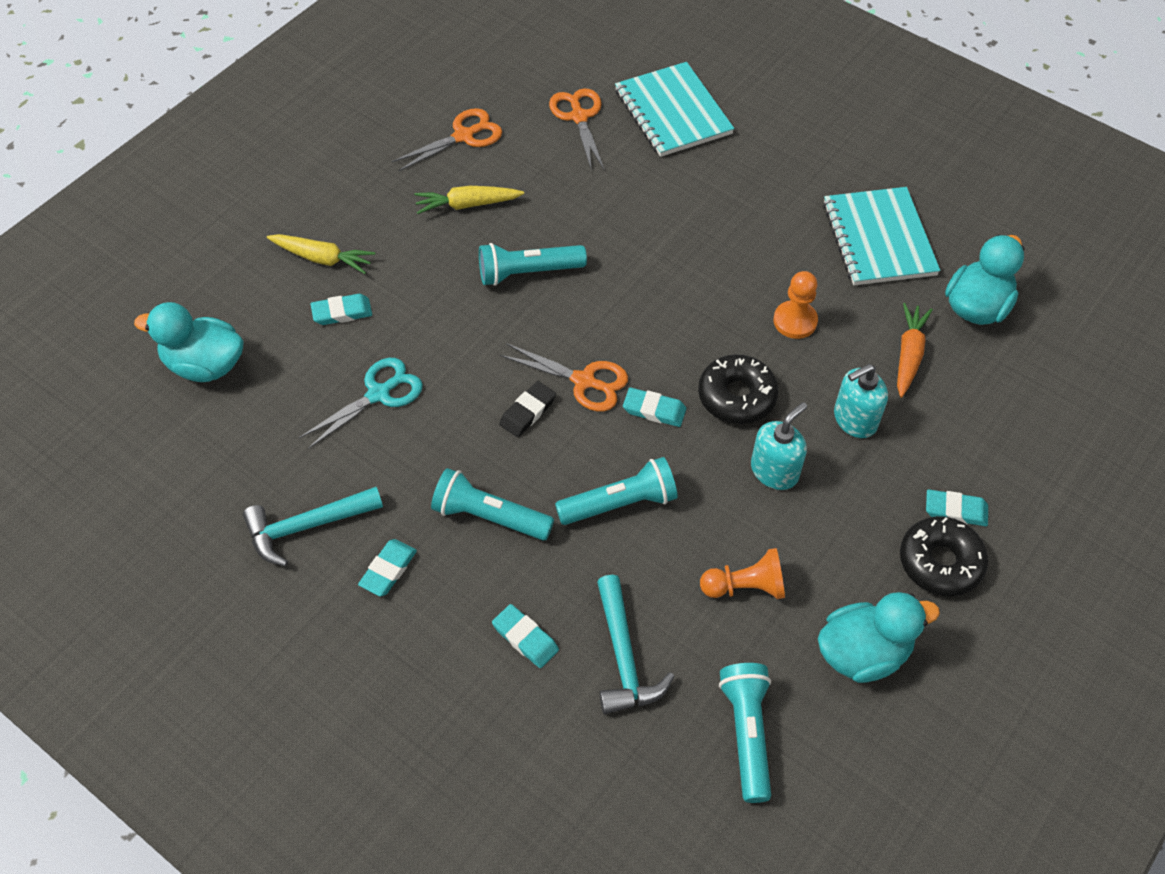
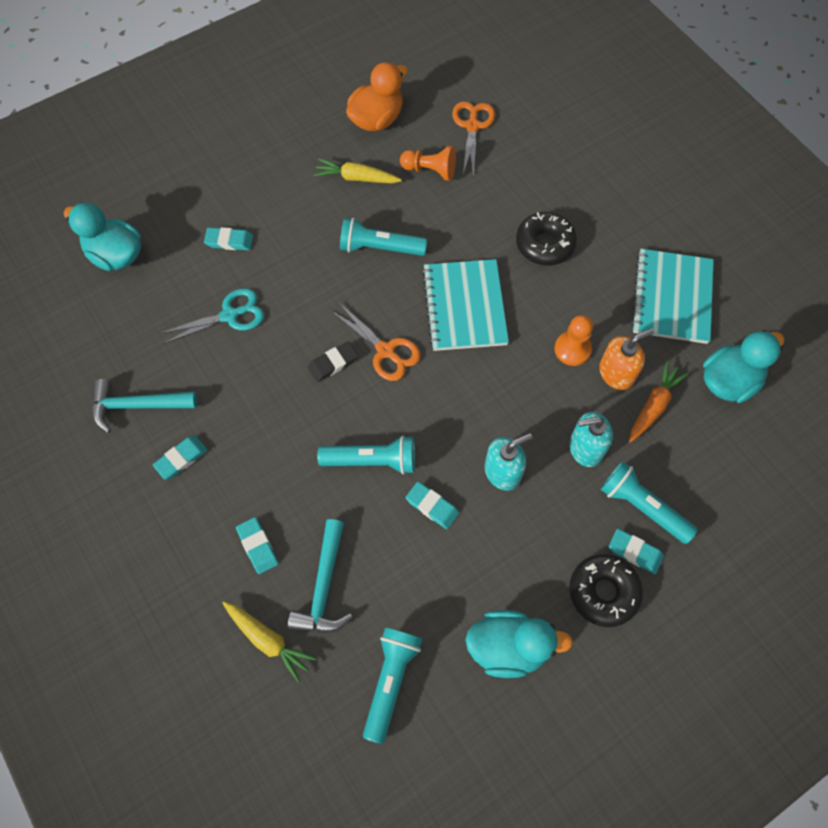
camera: 20 degrees right, 10 degrees up
(322, 258) = (232, 193): yellow carrot -> yellow carrot (268, 640)
(463, 136) = (376, 119): orange scissors -> orange duck
(489, 516) = (270, 440): turquoise flashlight -> turquoise flashlight (642, 507)
(654, 410) = (430, 391): turquoise eraser -> turquoise eraser (432, 506)
(672, 112) = (548, 141): turquoise notebook -> turquoise notebook (464, 306)
(736, 396) = (499, 400): black donut -> black donut (544, 244)
(745, 587) = (439, 561): orange pawn -> orange pawn (430, 170)
(854, 332) = (616, 373): none -> orange soap dispenser

